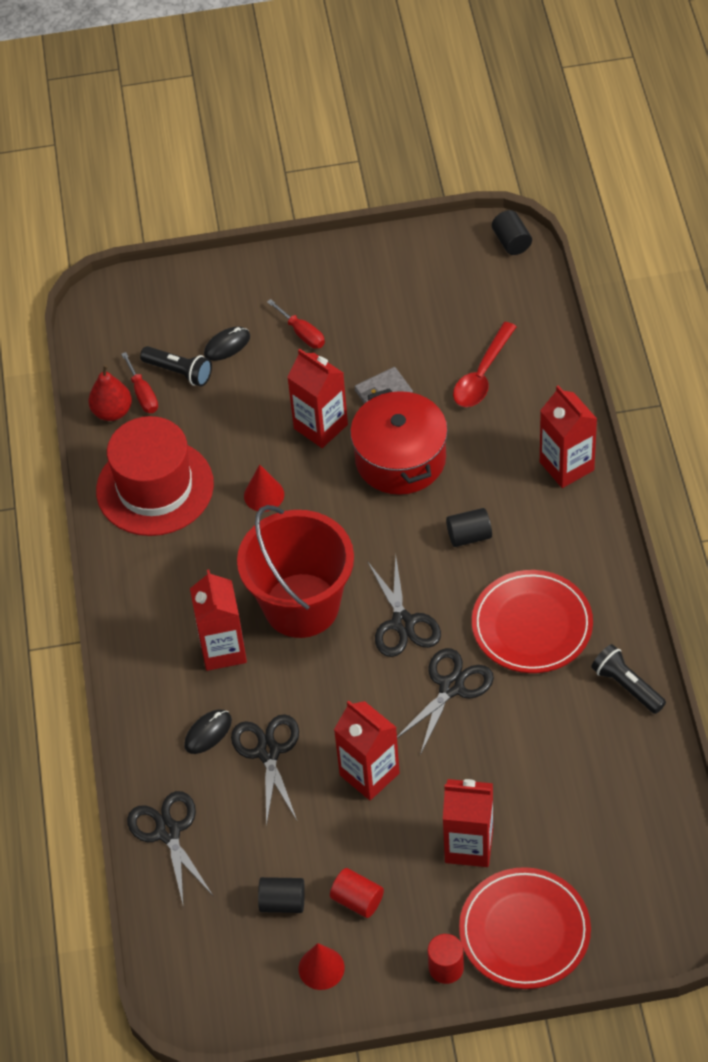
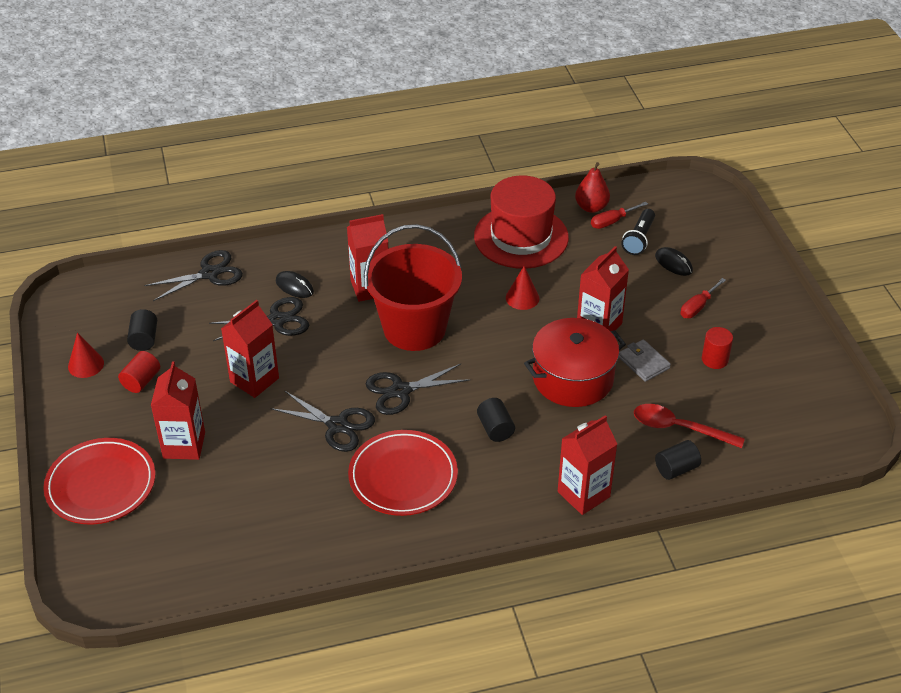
camera: 80 degrees right, 10 degrees down
(446, 968) = (75, 437): red cylinder -> red cylinder (714, 359)
(511, 242) = (849, 441): black cylinder -> black cylinder (676, 469)
(626, 686) = (340, 547): black flashlight -> none

